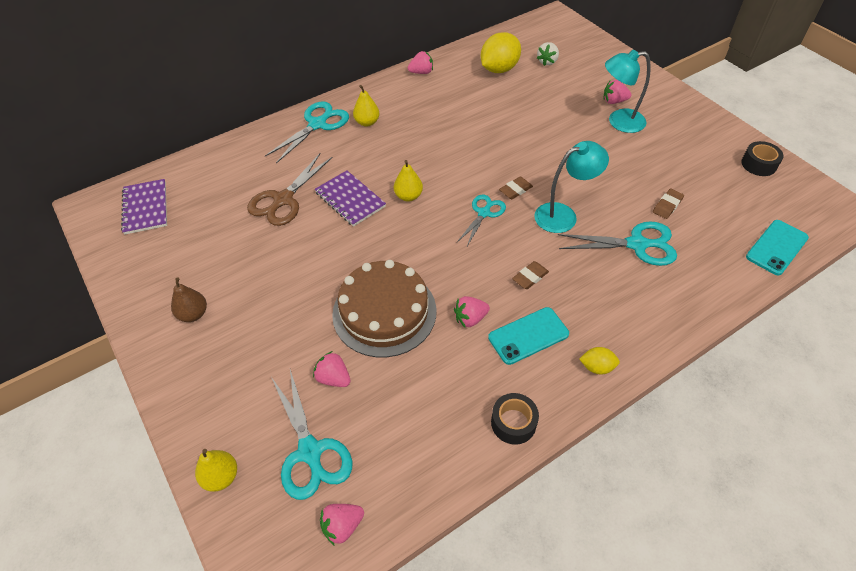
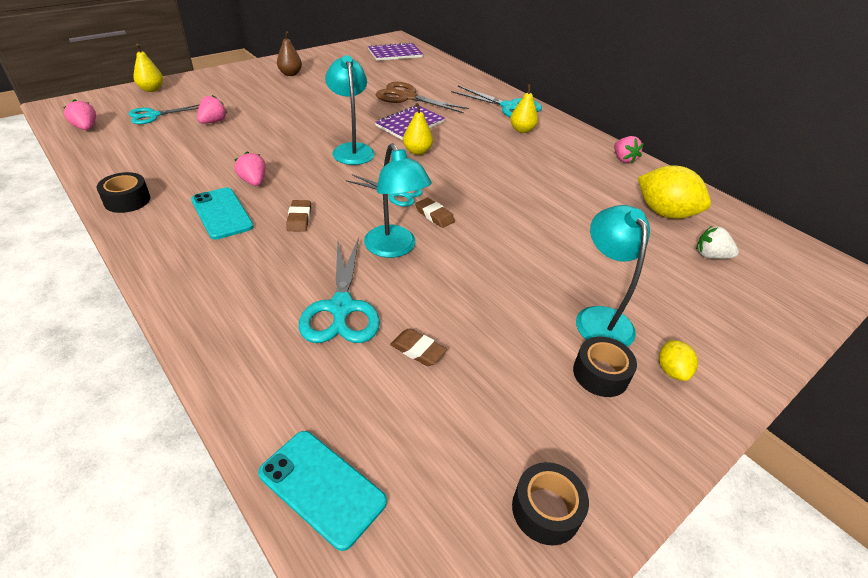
camera: 80 degrees right, 10 degrees down
(310, 451) = (153, 115): turquoise scissors -> turquoise scissors, size x0.64
(384, 312) = (273, 141): brown cake -> none
(405, 245) = (352, 149): none -> turquoise lamp
(530, 277) = (299, 218): brown eraser -> brown eraser turned 45 degrees clockwise
(597, 367) = (164, 255): yellow lemon -> yellow lemon (671, 370)
(614, 101) = (649, 318): pink strawberry -> none
(665, 130) = (600, 374): none -> black tape

